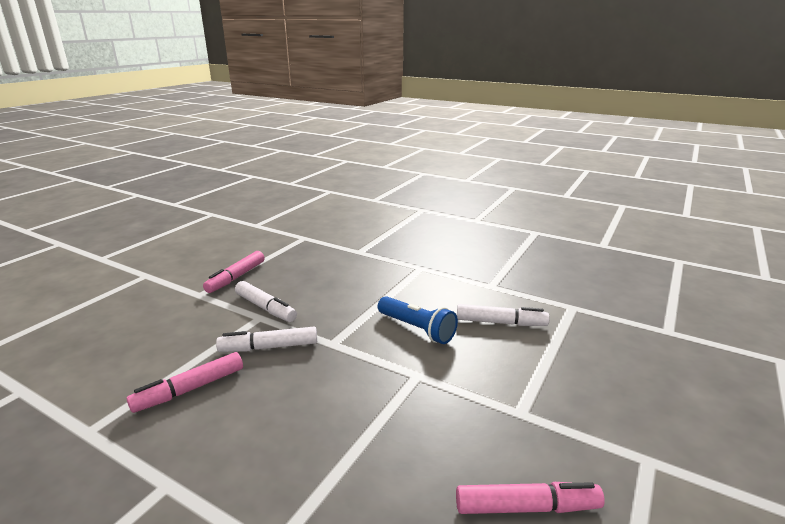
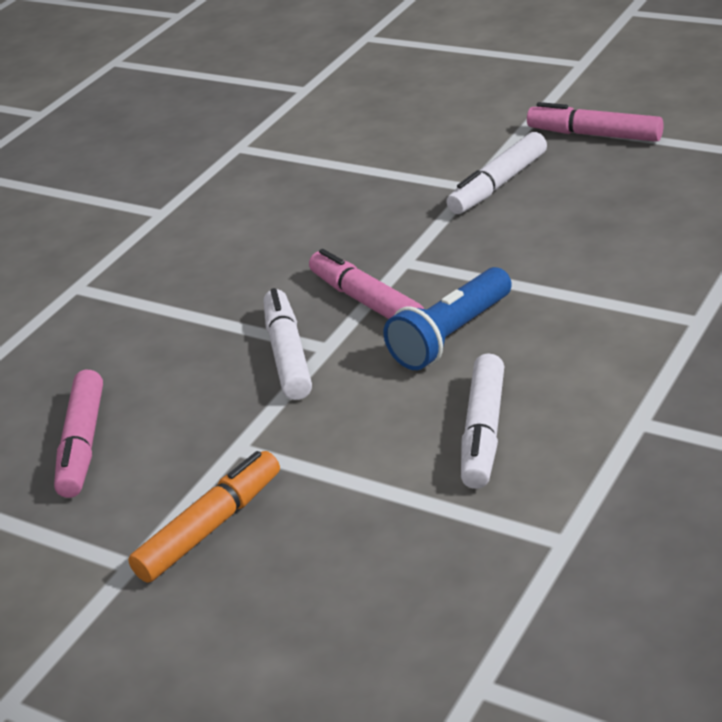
camera: 95 degrees right, 10 degrees up
(190, 389) = (302, 181): pink marker -> pink marker (366, 301)
(269, 347) = (391, 212): white marker -> white marker (288, 354)
(600, 421) = (210, 527): none -> orange marker

